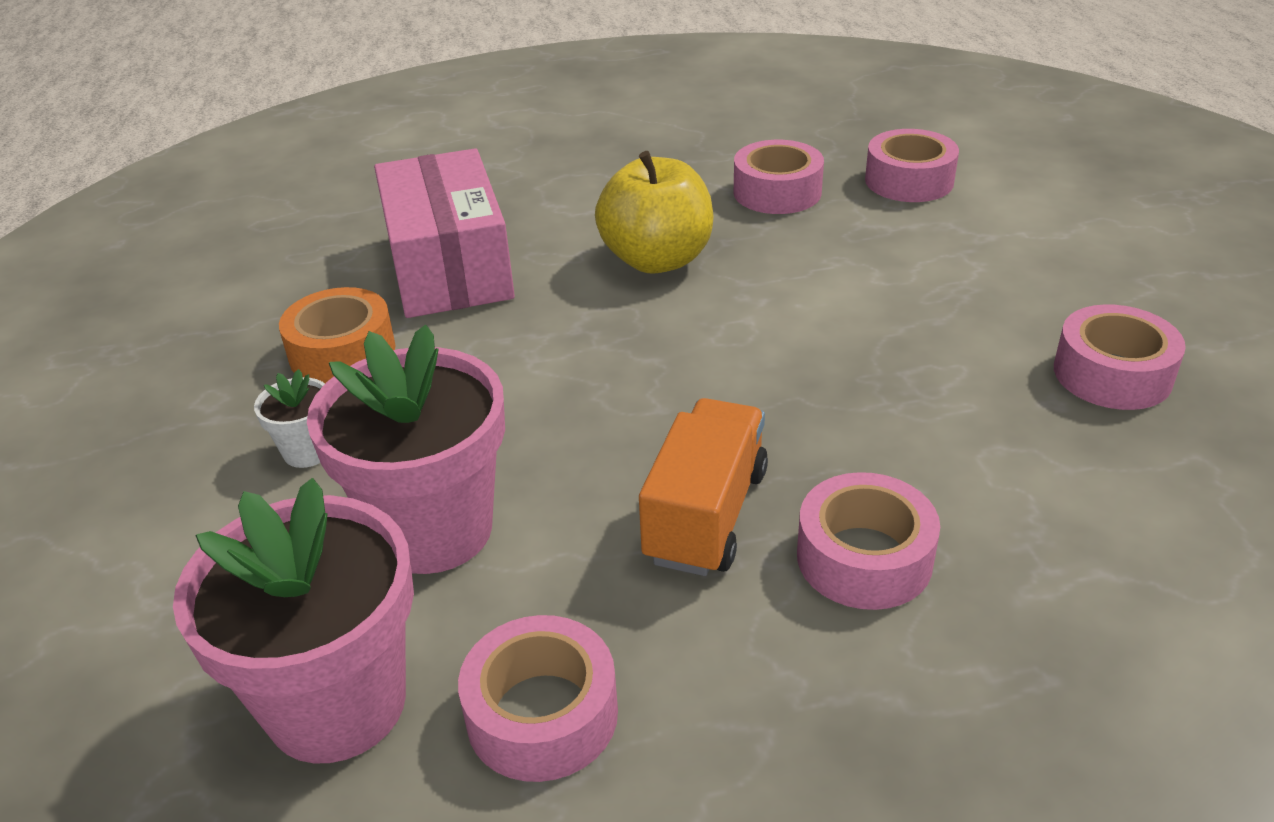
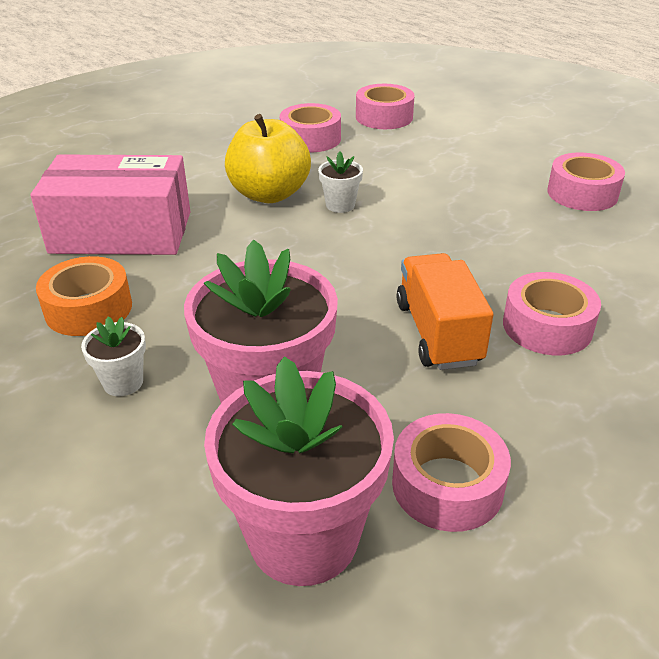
camera: 30 degrees left, 0 degrees up
(448, 266) = (121, 232): pink box -> pink box turned 45 degrees counterclockwise
(734, 298) = (340, 205): none -> white flower pot

